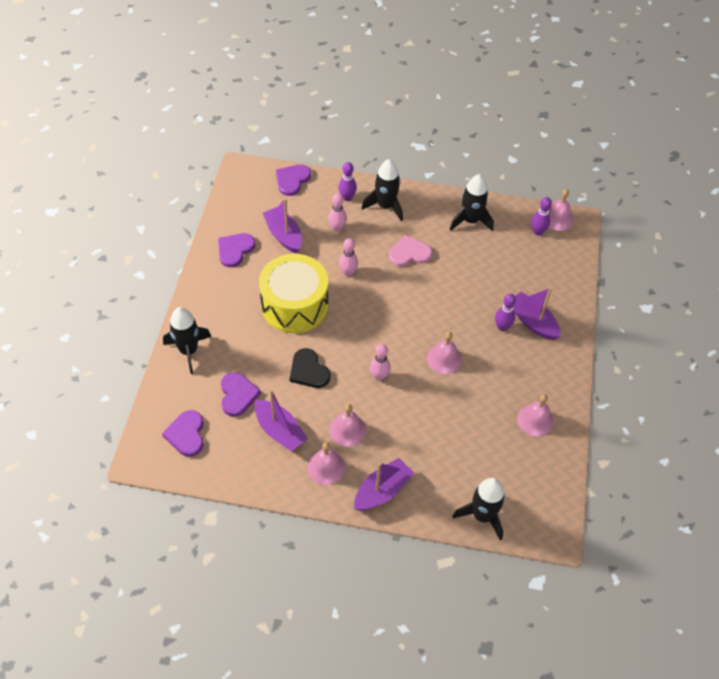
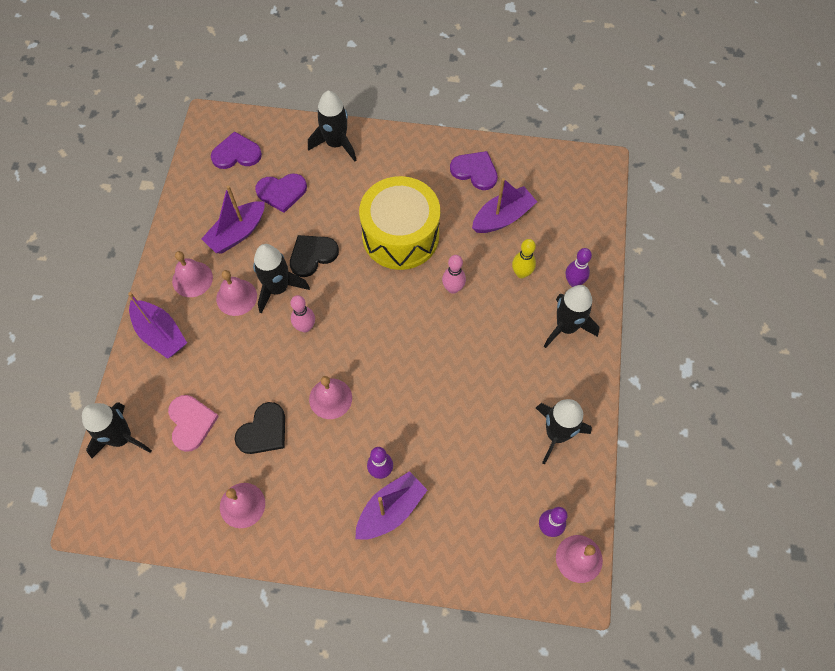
camera: 90 degrees right, 10 degrees up
(292, 180) = (592, 219): purple heart -> none
(337, 228) = (521, 273): pink bowling pin -> yellow bowling pin
(340, 397) = (278, 288): none -> black rocket
(409, 253) = (491, 357): pink heart -> pink heart (191, 422)
(473, 406) = (263, 431): none -> black heart

